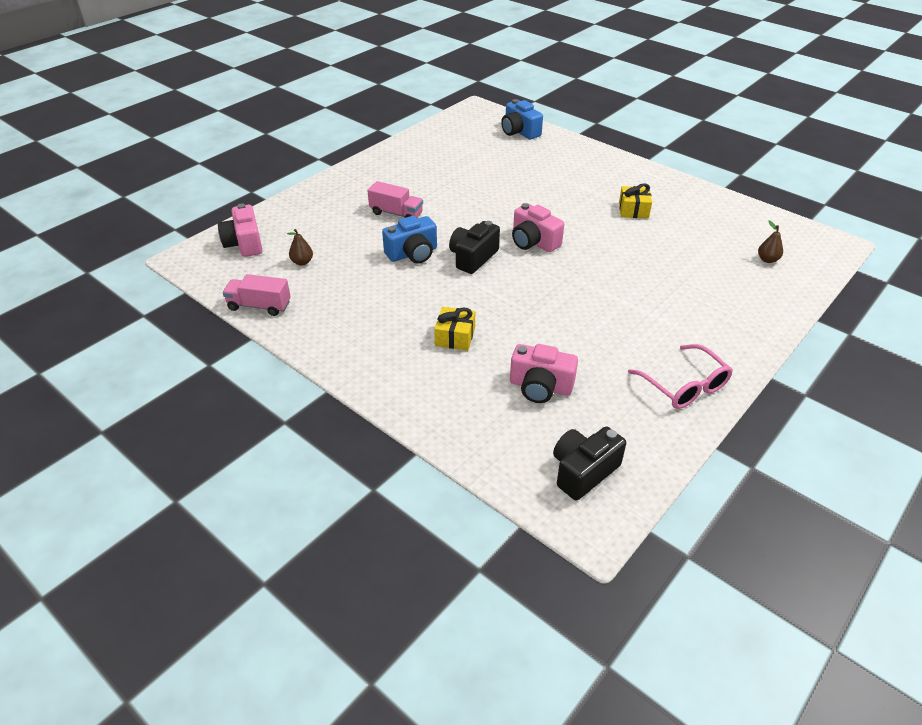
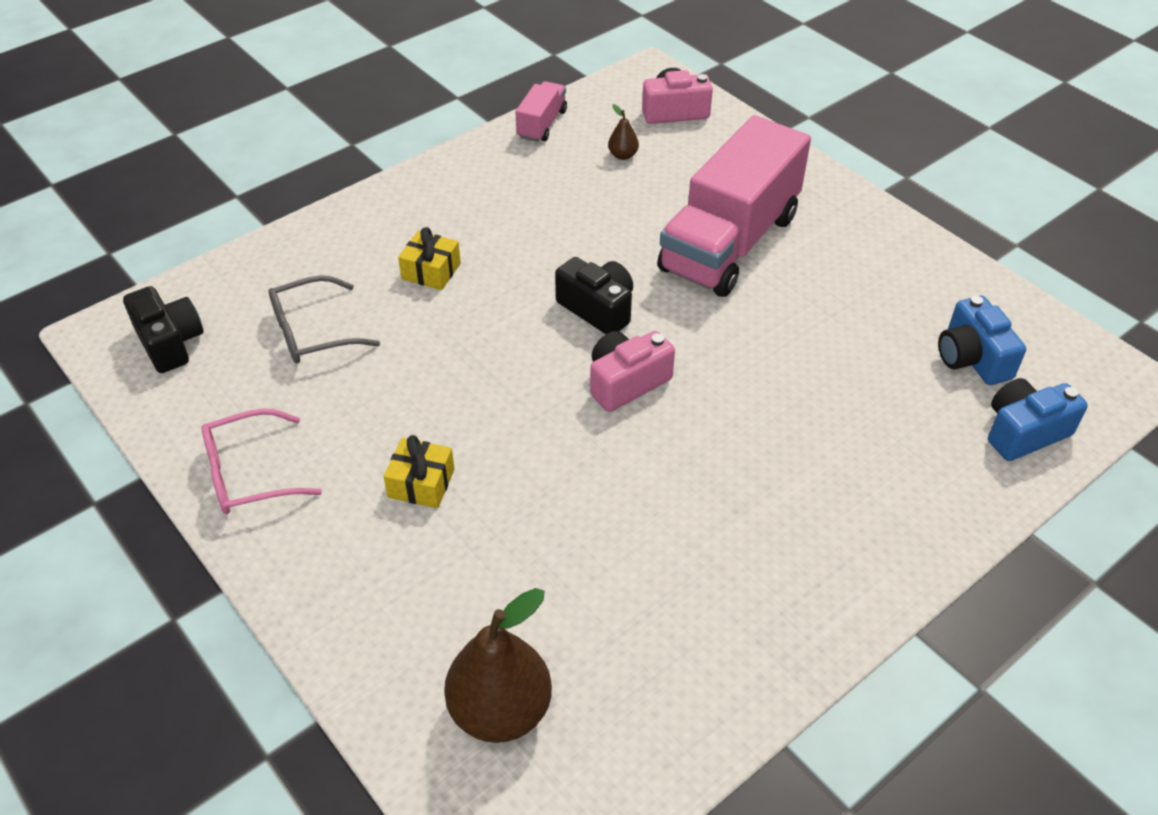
camera: 100 degrees right, 5 degrees up
(396, 213) = (729, 243): pink truck -> pink truck, size x2.25
(412, 253) = (621, 251): blue camera -> blue camera (972, 358)
(540, 387) = (312, 332): pink camera -> grey glasses
(633, 210) = (705, 542): yellow gift -> yellow gift (421, 483)
(767, 259) = (500, 710): brown pear -> brown pear, size x2.24

